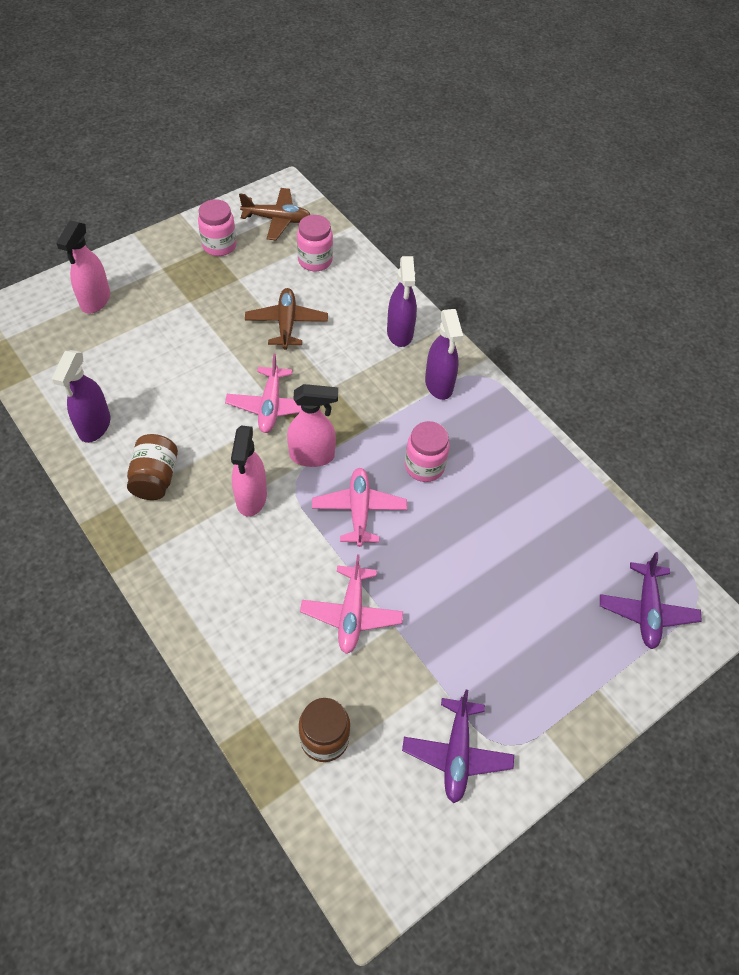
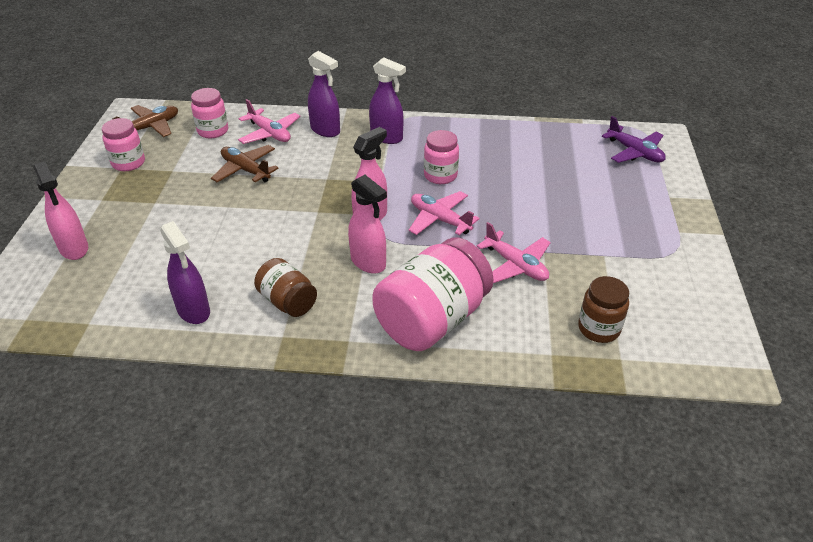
camera: 45 degrees left, 15 degrees down
(221, 595) = (432, 320): none -> pink jar
(270, 406) = (304, 213): pink plane -> pink plane (270, 133)
(456, 753) = (663, 275): purple plane -> none

